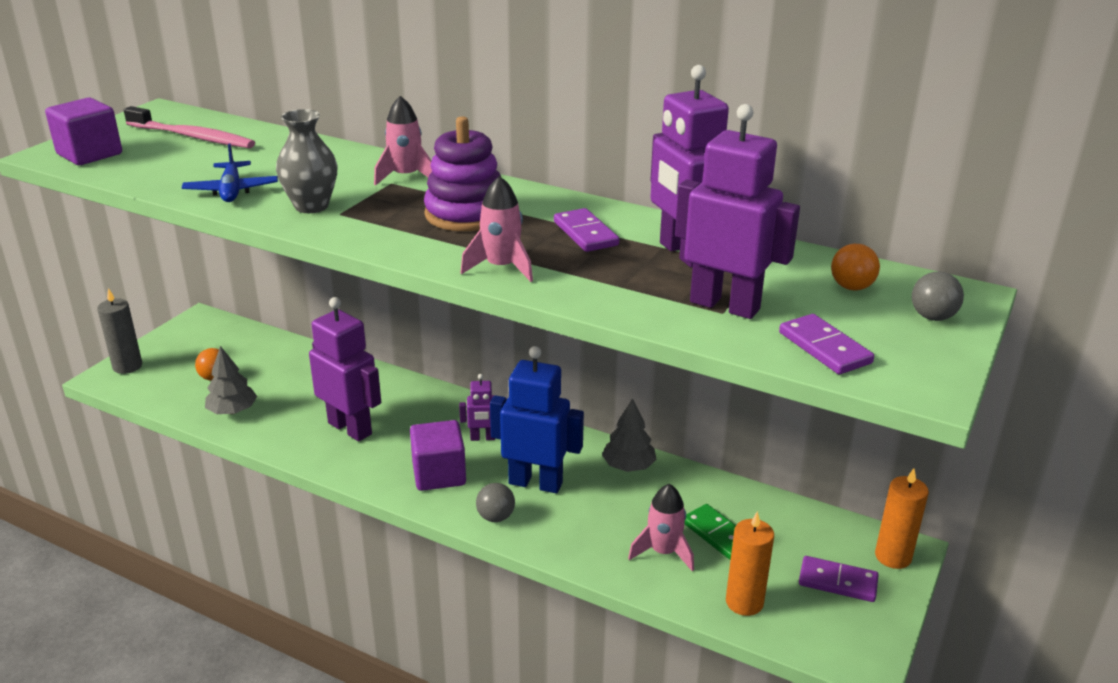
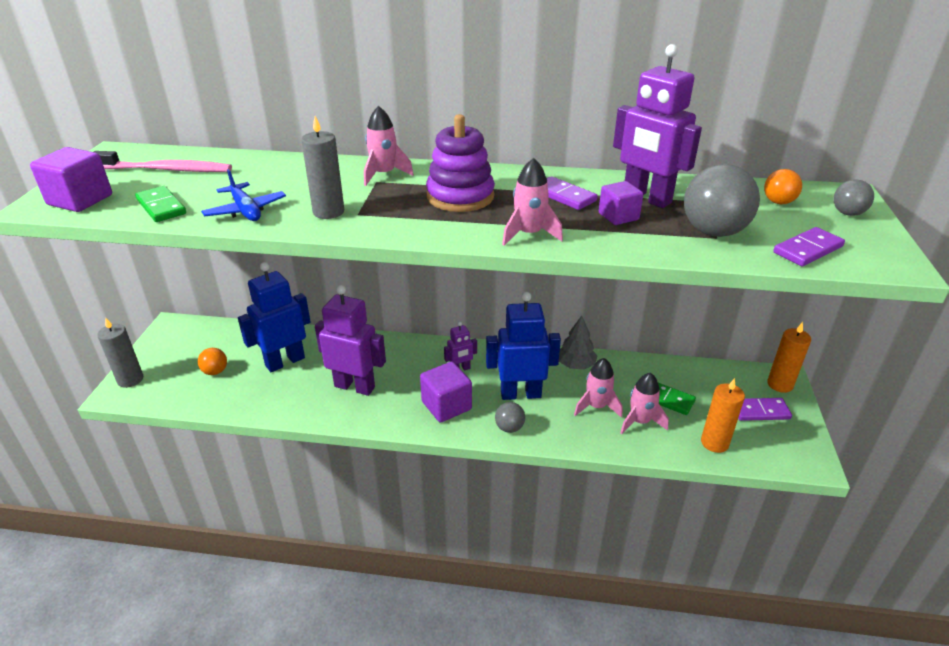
camera: 20 degrees left, 5 degrees up
(156, 173) = (161, 207): none -> green domino
(232, 411) = (248, 396): grey tree -> none
(292, 384) = (285, 361): none -> blue robot
(311, 206) = (328, 212): grey vase -> grey candle
(620, 520) = (596, 406): none -> pink rocket
(626, 267) = (618, 216): none -> purple cube
(725, 305) = (713, 232): purple robot -> grey ball
(824, 348) = (808, 250): purple domino -> purple domino turned 75 degrees counterclockwise

